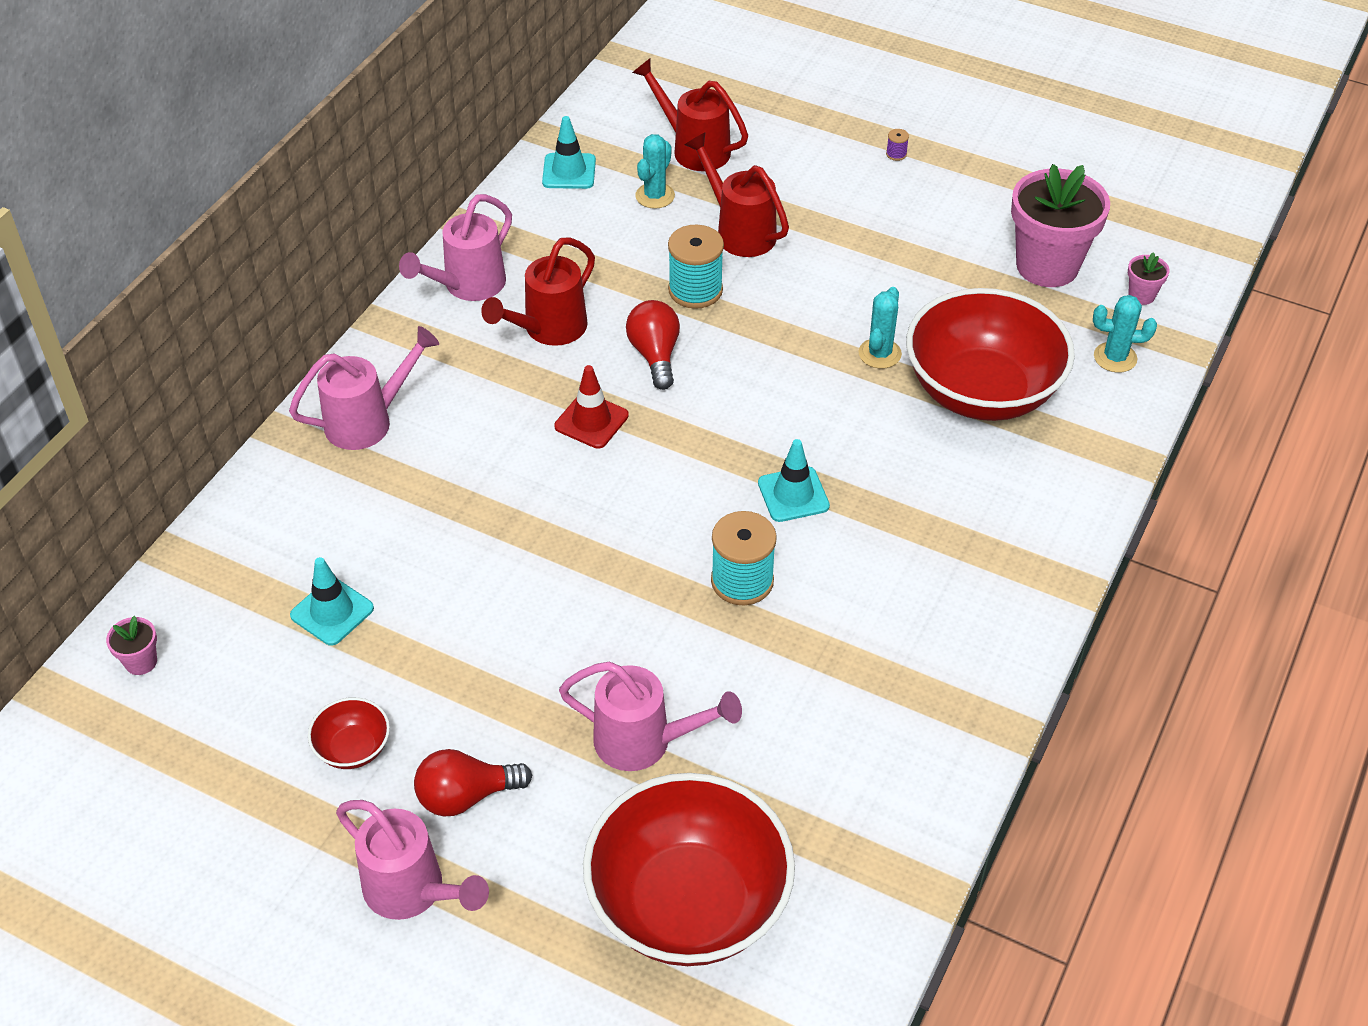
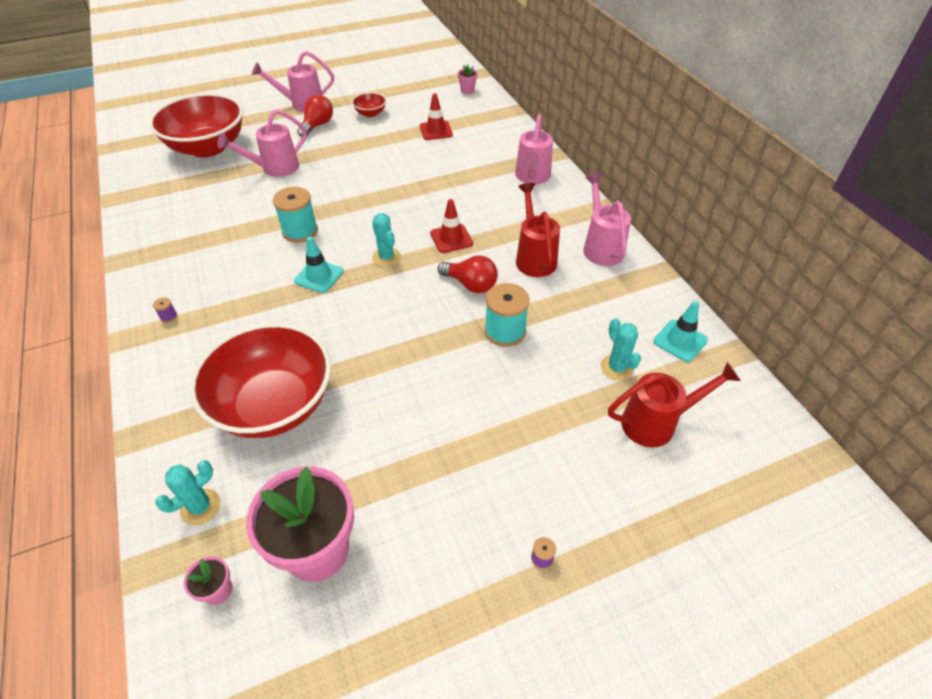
camera: 130 degrees right, 0 degrees up
(332, 612) = (436, 131): turquoise traffic cone -> red traffic cone
(740, 232) = (539, 388): red watering can -> none
(879, 354) = (360, 379): turquoise cactus -> turquoise cactus (386, 257)
(1009, 578) = (168, 316): none -> purple spool

